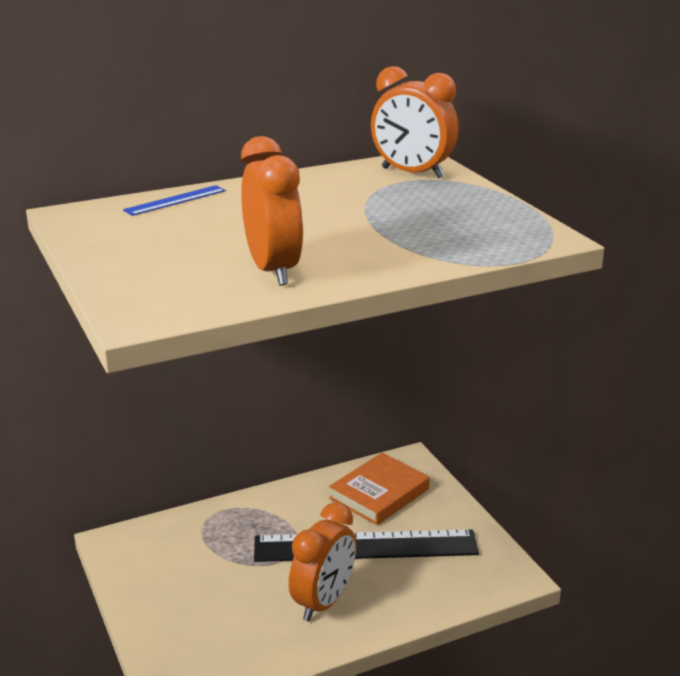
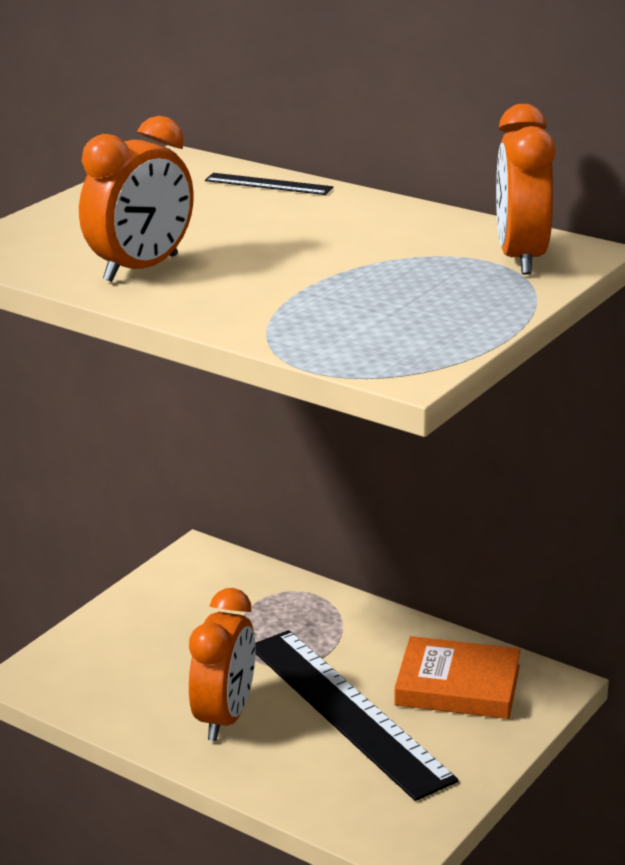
camera: 60 degrees right, 0 degrees up
(175, 200) = (268, 184): blue ruler -> black ruler
(324, 602) = (225, 717): orange clock -> orange clock turned 75 degrees counterclockwise

